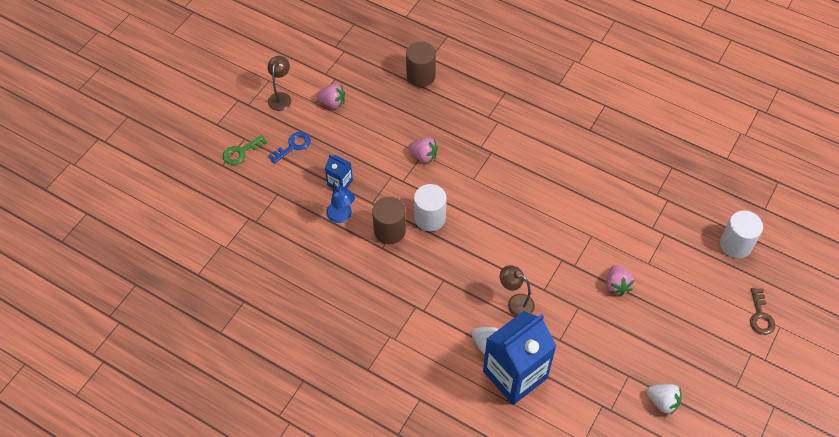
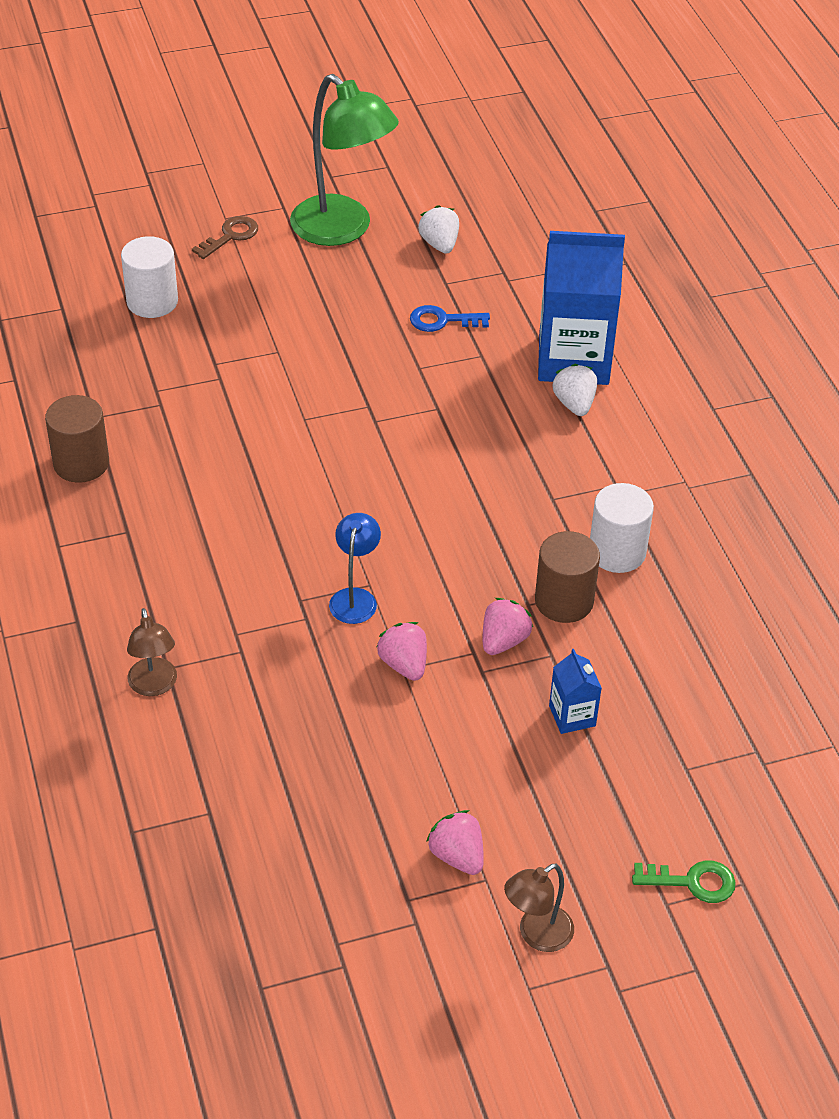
camera: 140 degrees left, 10 degrees down
(293, 146) = (593, 828): blue key -> blue key (442, 320)
(341, 216) = (615, 667): blue lamp -> blue lamp (355, 598)
(421, 76) = (262, 792): brown cylinder -> brown cylinder (81, 463)
(430, 218) = (489, 578): white cylinder -> white cylinder (617, 552)
(515, 303) = (489, 418): brown lamp -> brown lamp (154, 686)
(617, 285) = (345, 356): pink strawberry -> pink strawberry (503, 641)
(718, 369) = (342, 230): none -> green lamp

